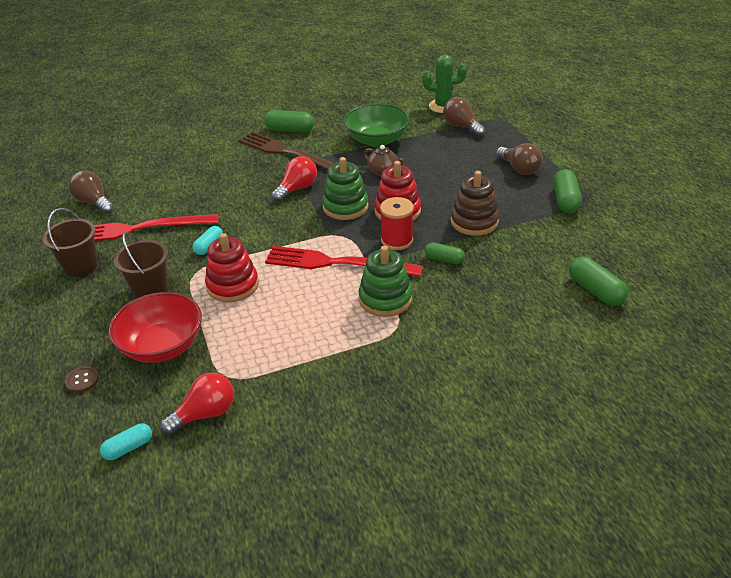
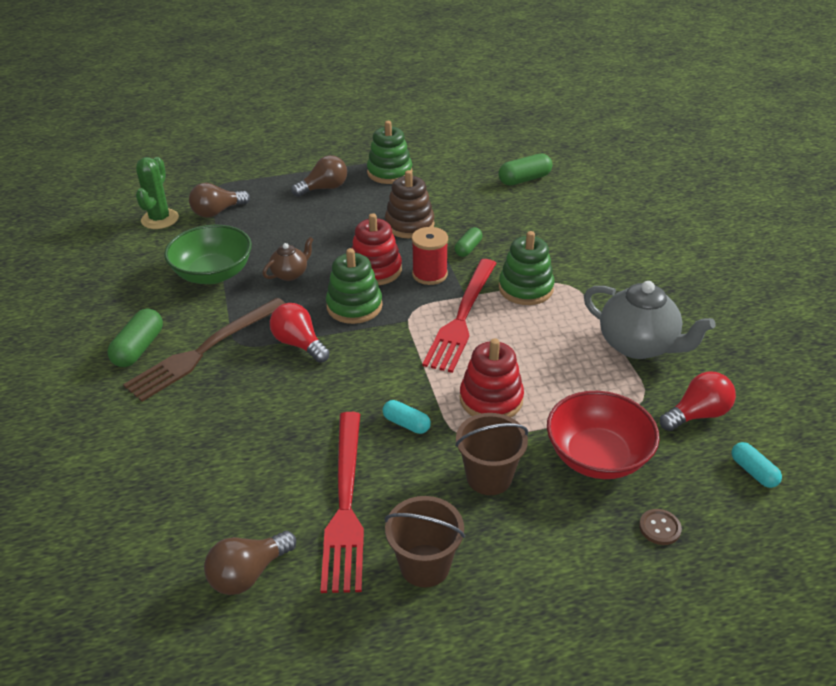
camera: 85 degrees left, 0 degrees up
(205, 414) = (697, 414): red light bulb -> red light bulb turned 90 degrees clockwise
(304, 376) = (638, 345): none -> grey teapot
(565, 200) = (389, 172): green capsule -> green stacking toy

